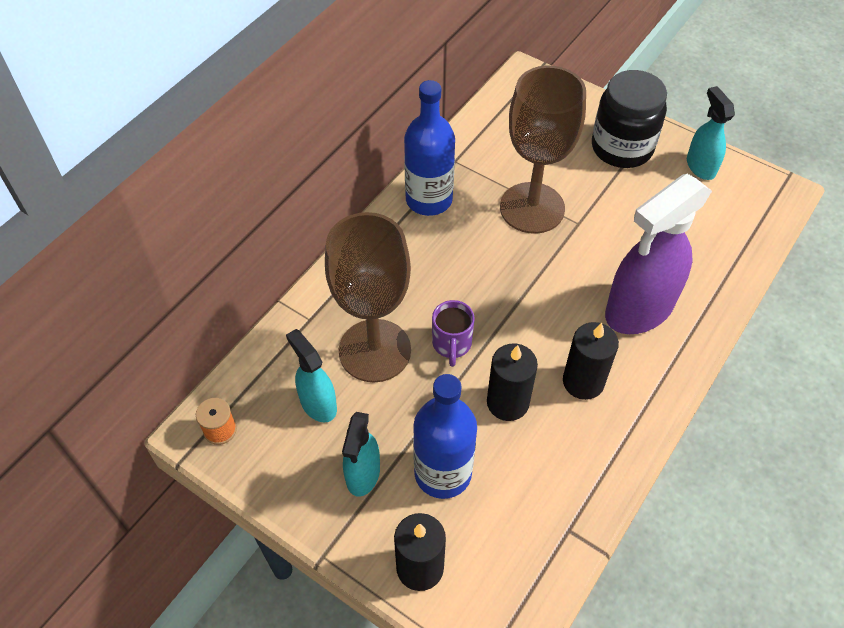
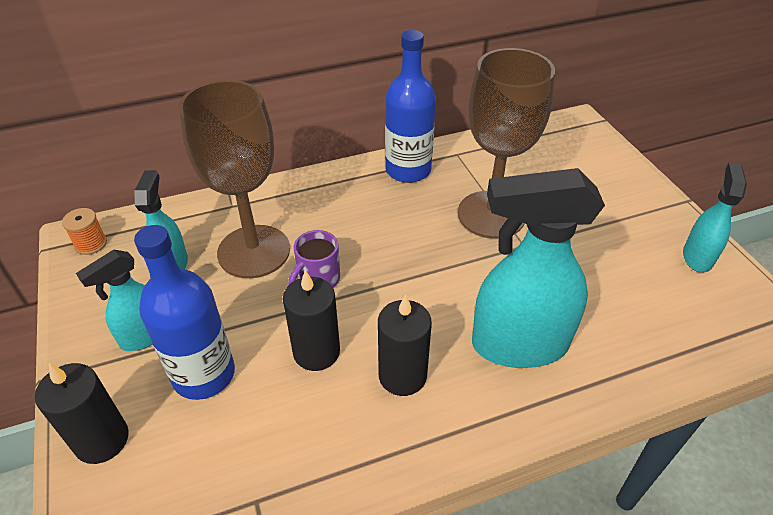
camera: 35 degrees right, 10 degrees down
(622, 148) = (623, 207): black jar -> none
(638, 309) = (518, 344): purple spray bottle -> turquoise spray bottle

